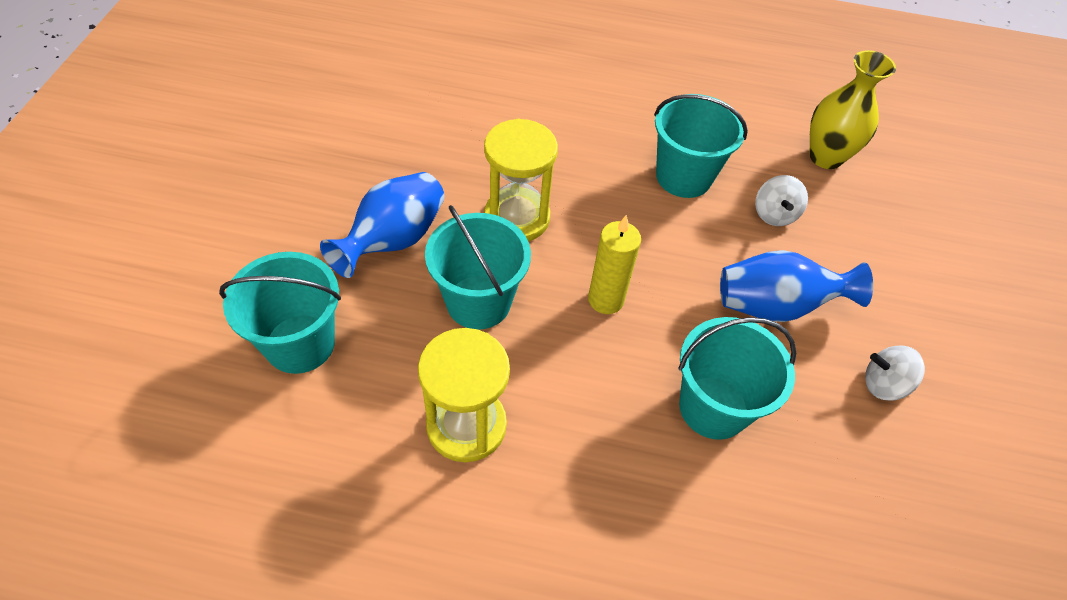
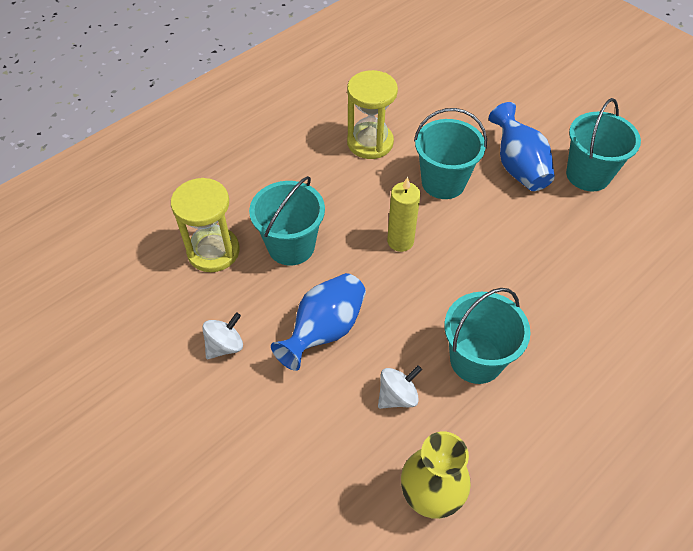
camera: 130 degrees right, 0 degrees up
(300, 343) = (467, 105): turquoise bucket -> turquoise bucket (588, 175)
(517, 218) = (499, 233): yellow hourglass -> yellow hourglass (213, 251)
(774, 214) = (397, 396): white spinning top -> white spinning top turned 105 degrees clockwise

